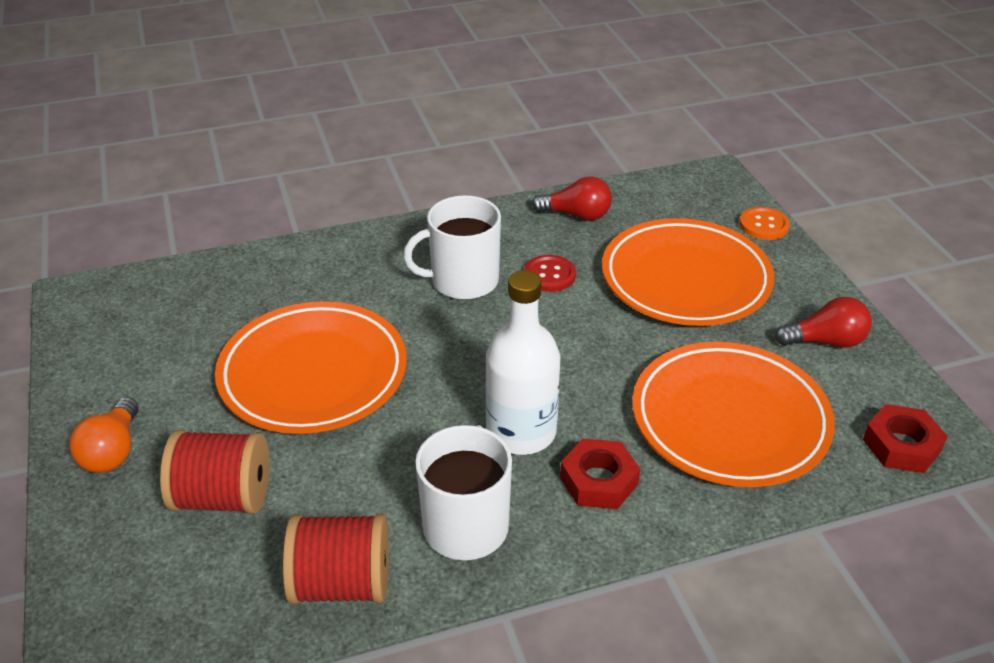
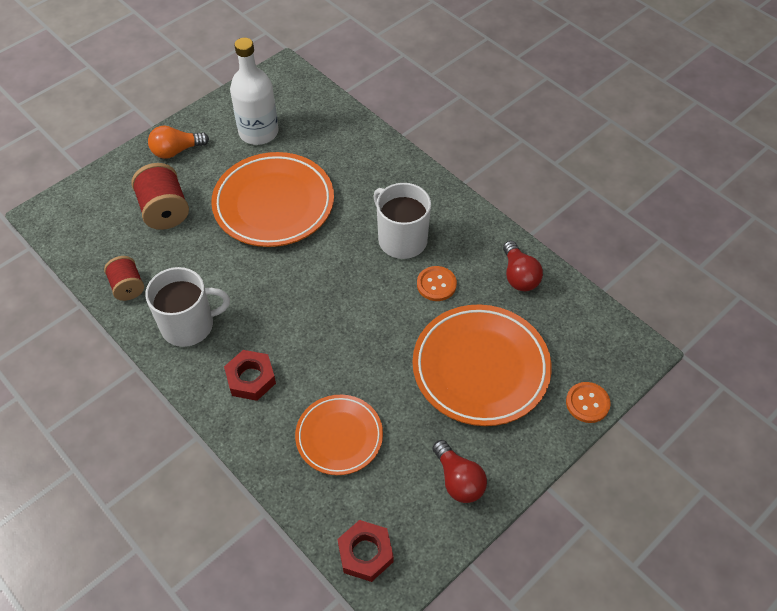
camera: 65 degrees right, 15 degrees up
(342, 584) = (127, 287): red spool -> red spool, size x0.64
(521, 432) = (274, 324): white bottle -> white bottle (258, 132)
(549, 275) = (436, 284): red button -> orange button
(729, 420) = (339, 437): orange plate -> orange plate, size x0.61

